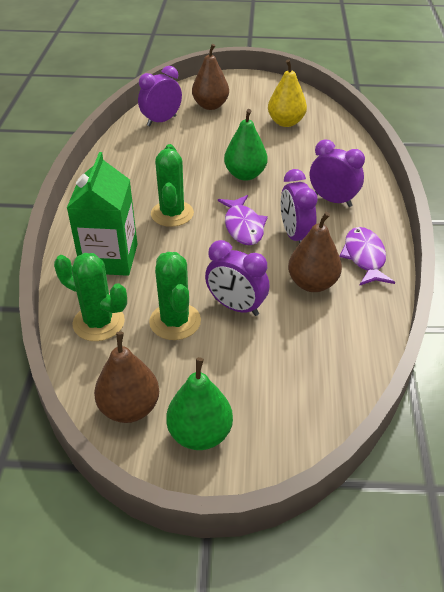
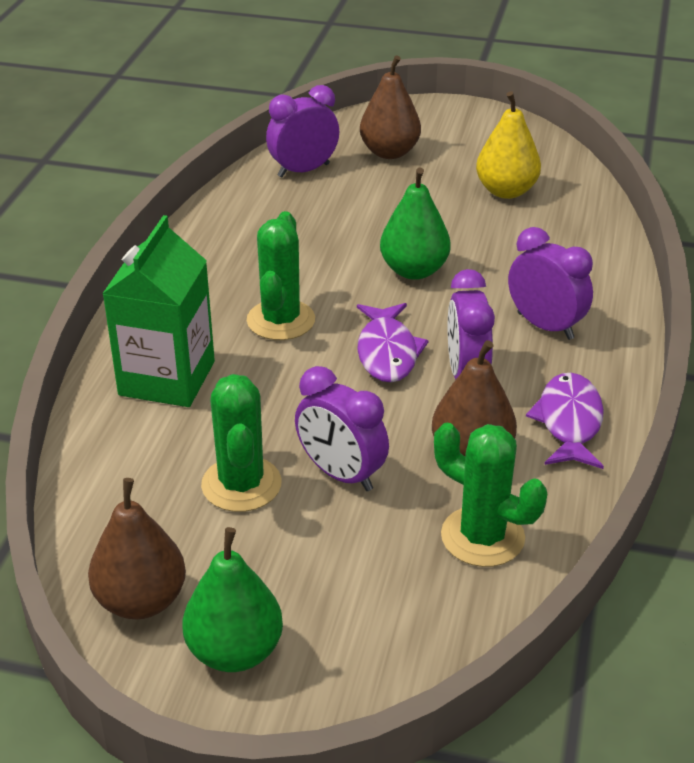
camera: 10 degrees right, 5 degrees down
(98, 322) = (127, 472): green cactus -> green cactus (482, 537)

